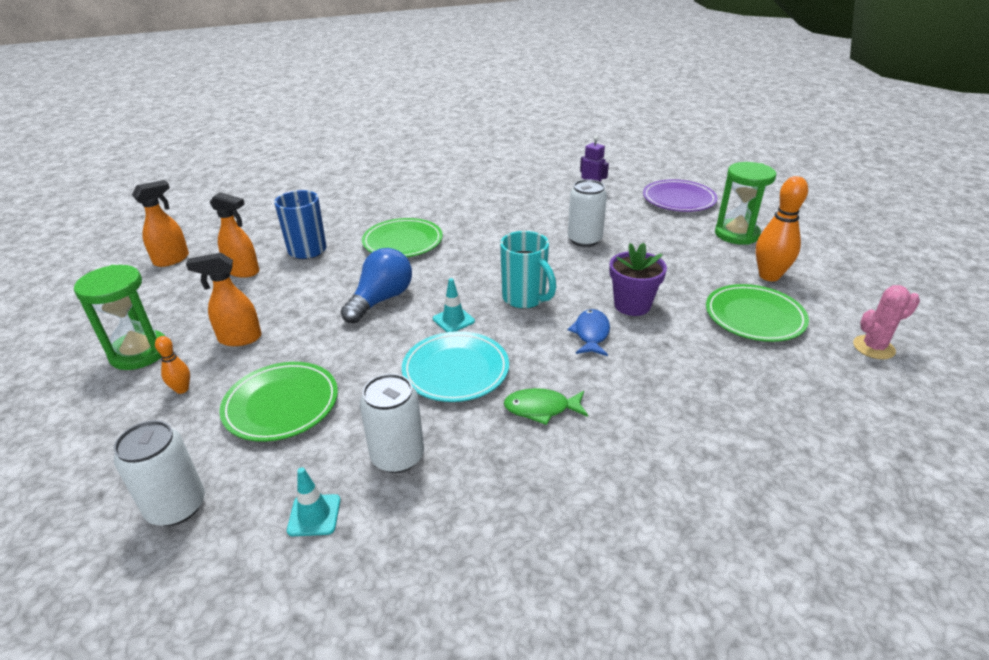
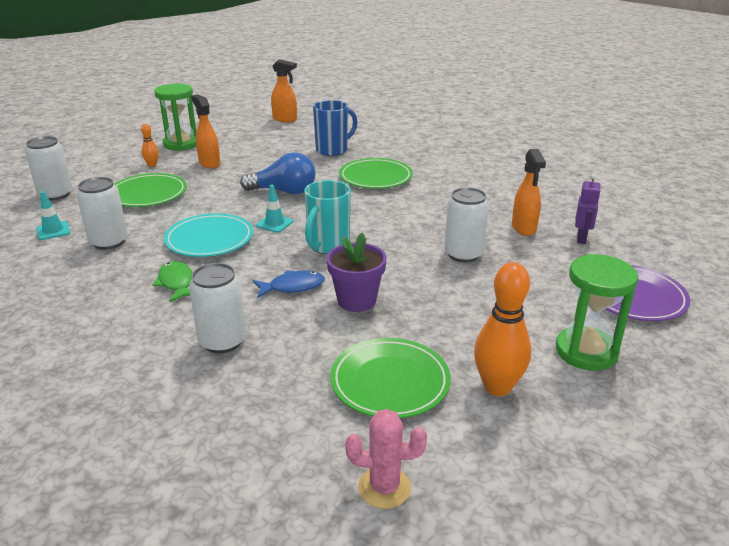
camera: 65 degrees right, 5 degrees down
(243, 271) = (287, 141): orange spray bottle -> orange spray bottle (524, 228)
(669, 393) = (222, 341): none -> white can
(873, 347) = (384, 487): pink cactus -> pink cactus turned 45 degrees counterclockwise

